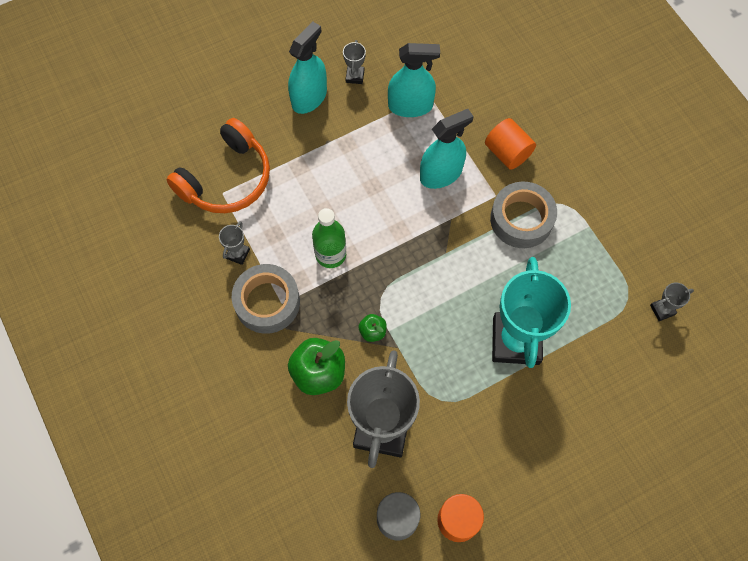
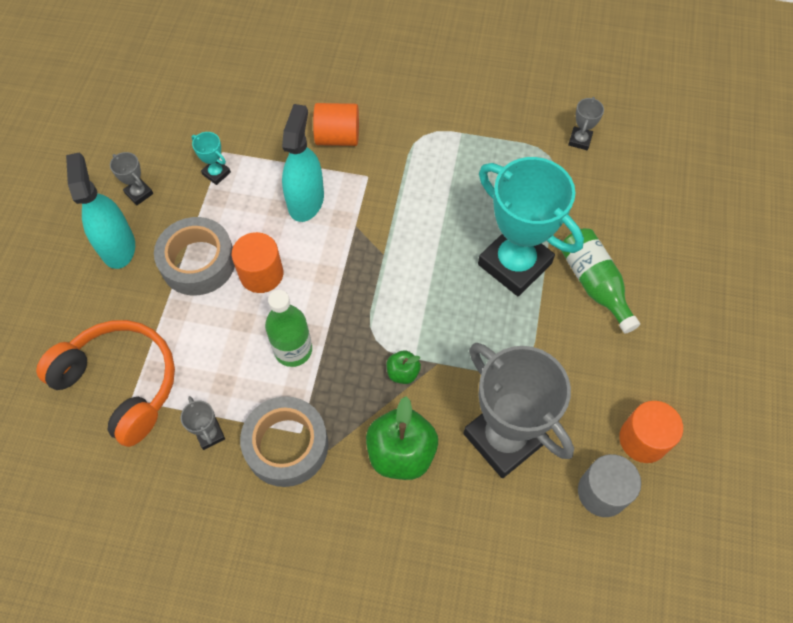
camera: 50 degrees left, 5 degrees down
(226, 179) = (121, 383): orange headphones -> orange headphones turned 45 degrees counterclockwise
(365, 193) = (261, 274): none -> orange cylinder
(410, 106) = (216, 173): turquoise spray bottle -> turquoise trophy
(521, 219) = (408, 174): grey tape -> grey tape (198, 262)
(549, 405) = (594, 284): none -> green bottle

